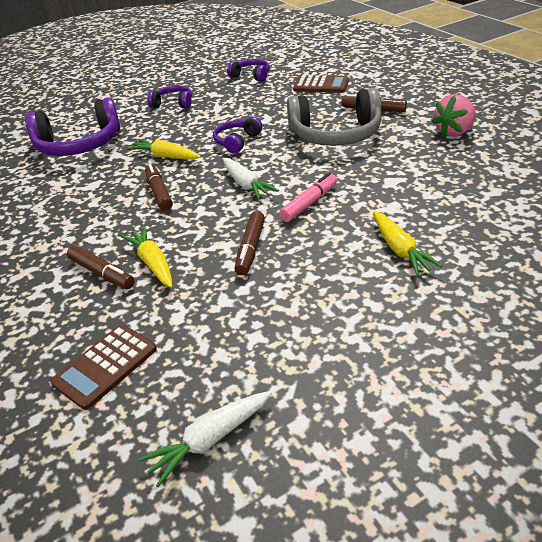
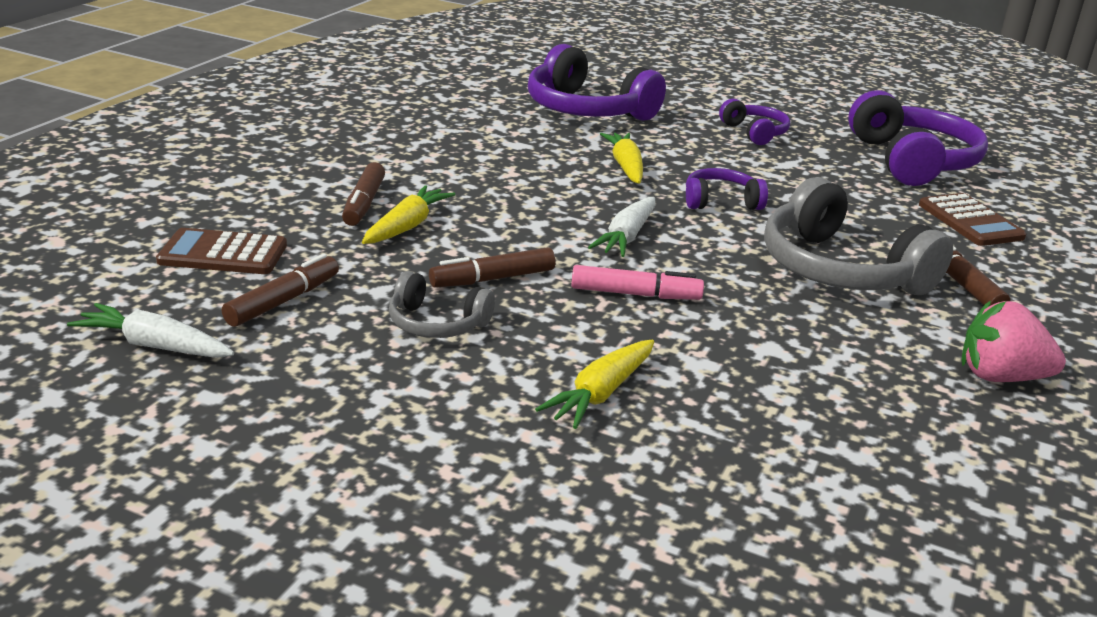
camera: 50 degrees right, 10 degrees down
(159, 192) = (545, 187): brown marker -> brown marker (283, 301)
(251, 76) = (911, 161): purple headphones -> purple headphones, size x1.92
(284, 287) = (437, 323): none -> grey headphones

